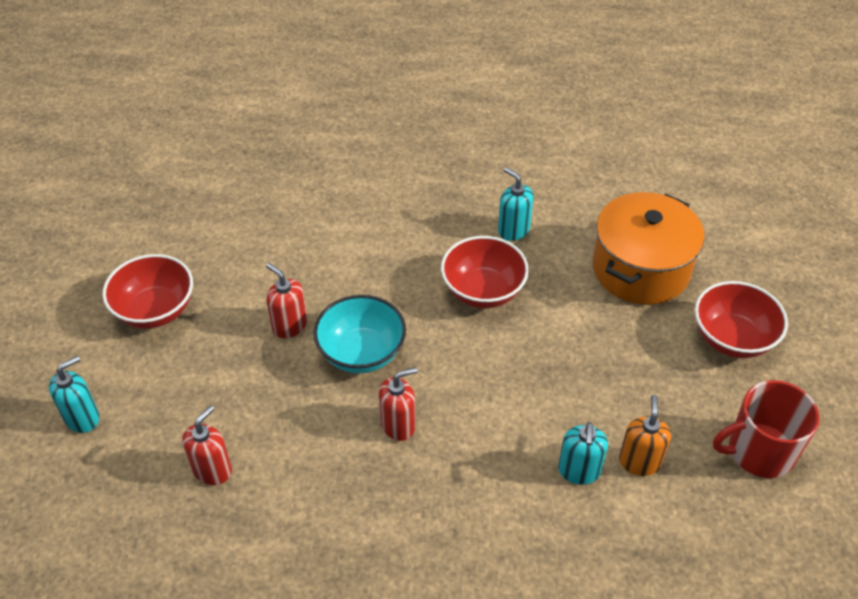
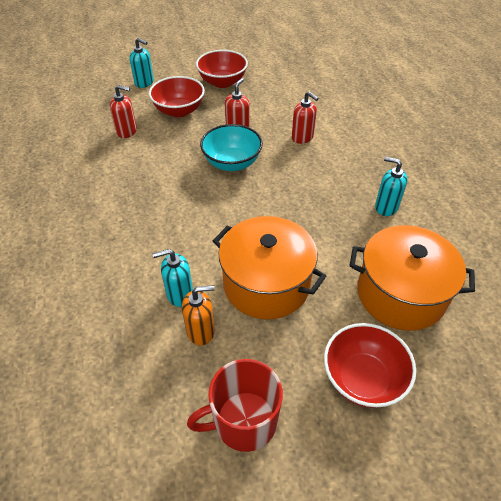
camera: 70 degrees right, 0 degrees up
(398, 425) = (183, 193): red soap dispenser -> red soap dispenser (302, 137)
(483, 291) = (316, 205): red bowl -> red bowl (179, 111)
(513, 230) = (386, 207): turquoise soap dispenser -> turquoise soap dispenser turned 90 degrees counterclockwise
(591, 379) = (266, 284): none -> orange pot
(759, 451) = (243, 421): red mug -> red mug turned 75 degrees counterclockwise

